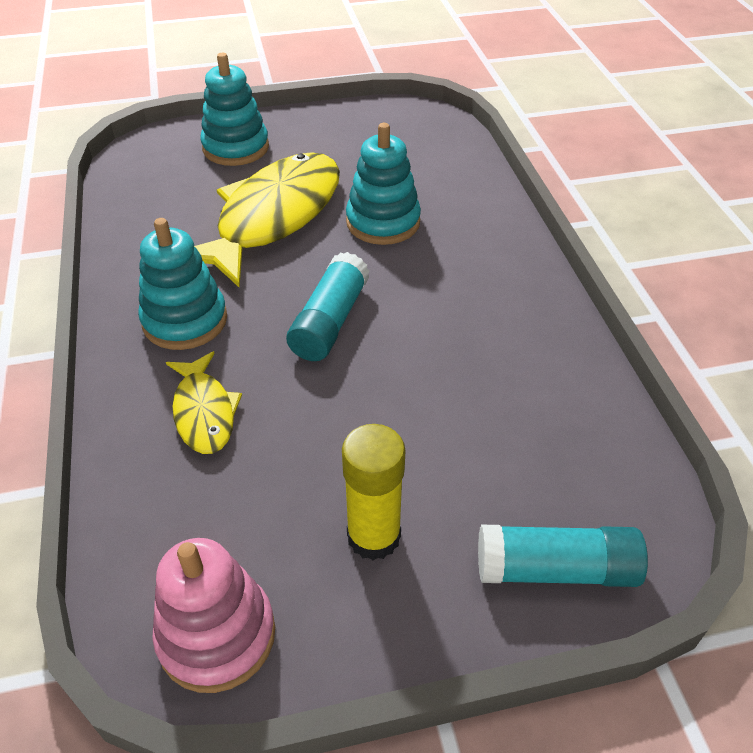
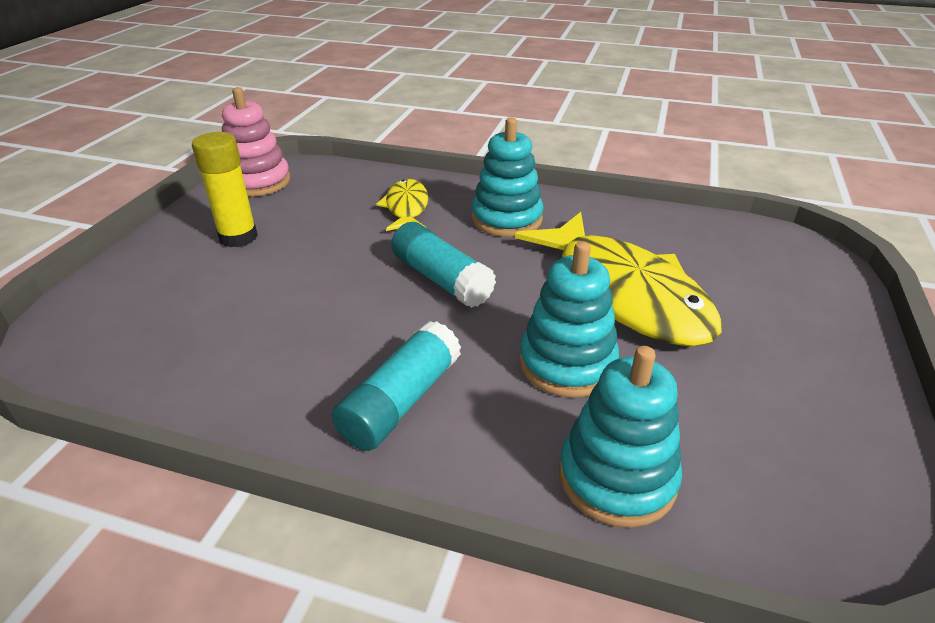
camera: 120 degrees right, 10 degrees down
(204, 412) = (406, 208): yellow fish -> yellow fish turned 75 degrees clockwise
(236, 148) = (789, 305): turquoise stacking toy -> turquoise stacking toy (616, 477)
(556, 569) = (114, 292): turquoise glue stick -> turquoise glue stick (401, 401)

